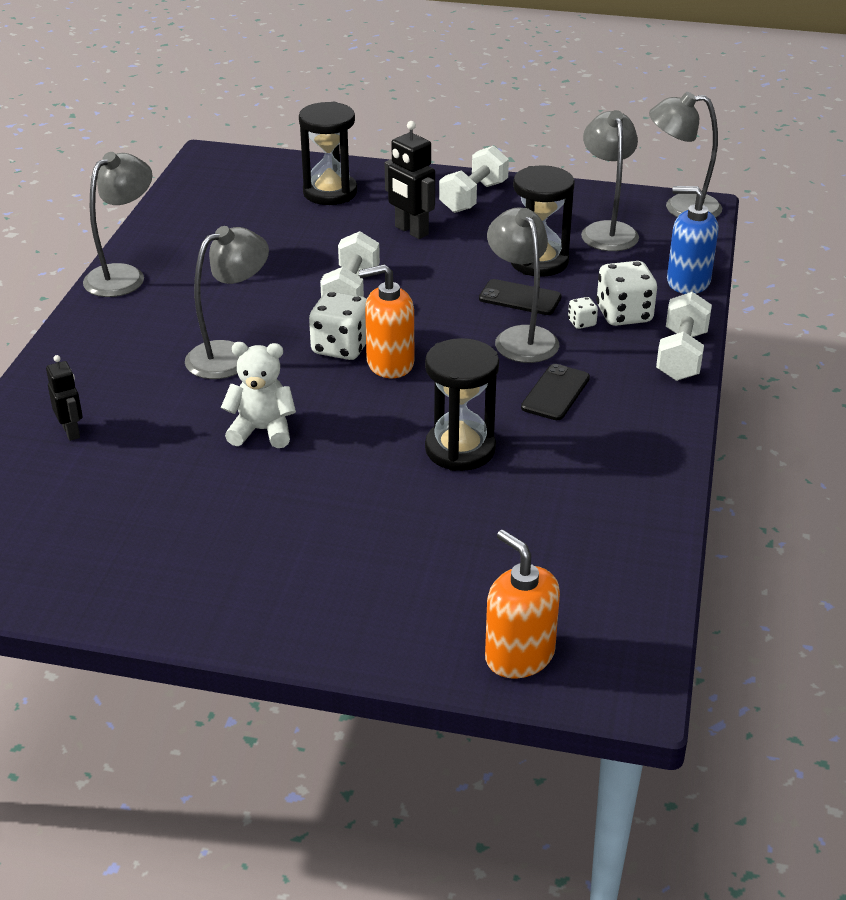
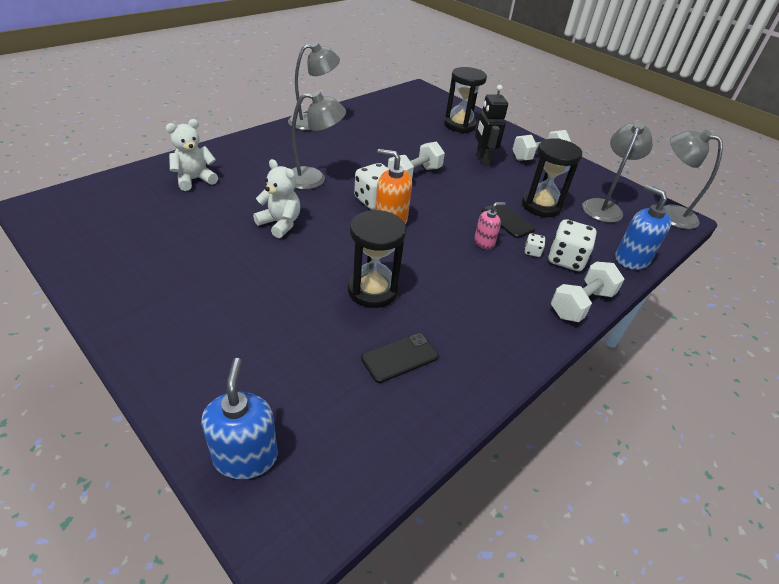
camera: 30 degrees right, 5 degrees up
(71, 432) = (194, 180): black robot -> white teddy bear
(519, 655) = (245, 456): orange soap dispenser -> blue soap dispenser
(521, 337) = (484, 242): grey lamp -> pink soap dispenser
(555, 393) = (470, 286): black phone -> black phone (399, 357)

